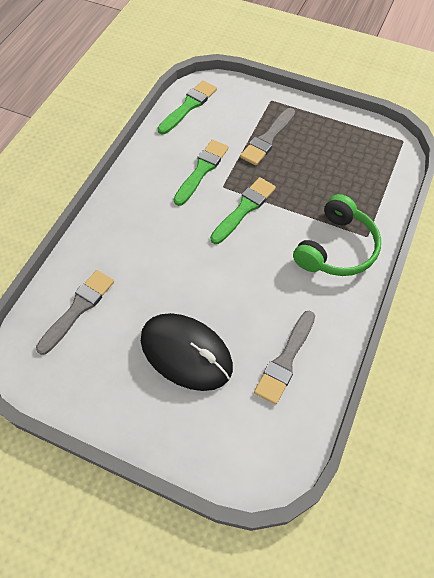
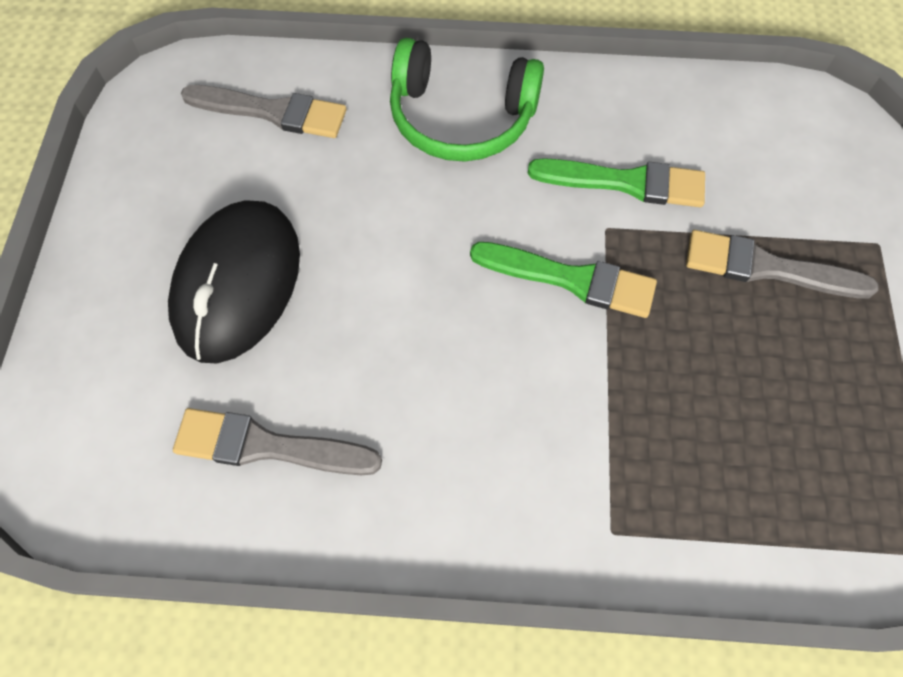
camera: 70 degrees right, 5 degrees up
(188, 106) = (768, 111): green brush -> none
(336, 248) = (553, 475): green headphones -> green headphones (461, 118)

